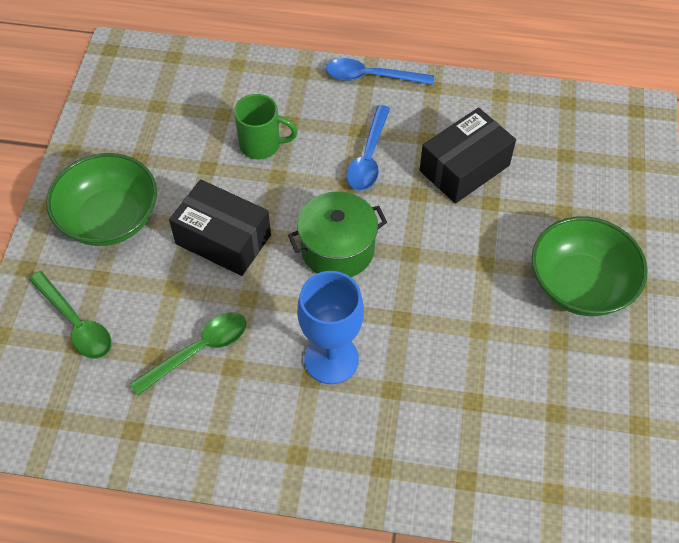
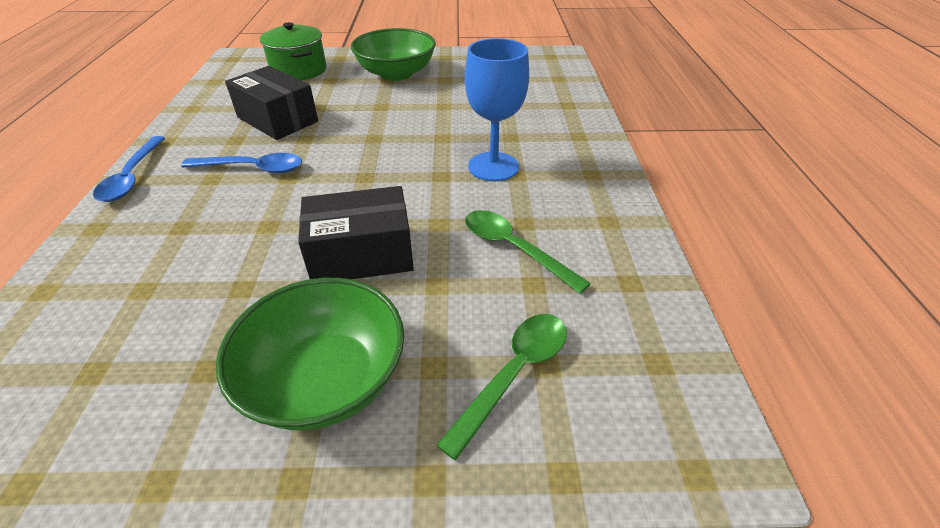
camera: 100 degrees left, 15 degrees down
(223, 239) = (361, 254): black box -> black box turned 60 degrees clockwise
(262, 145) = (214, 244): green mug -> none
(337, 249) = (371, 175): green pot -> green pot (299, 70)

